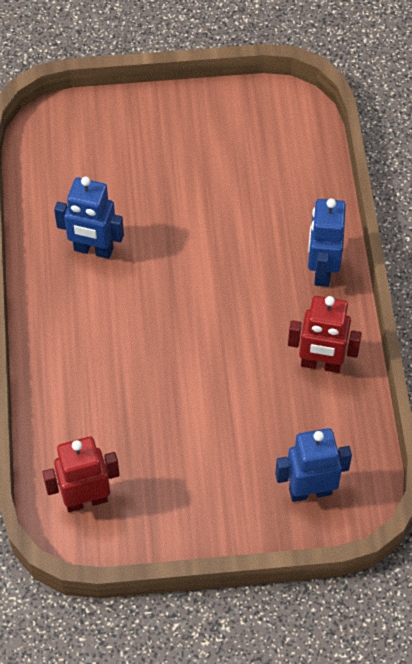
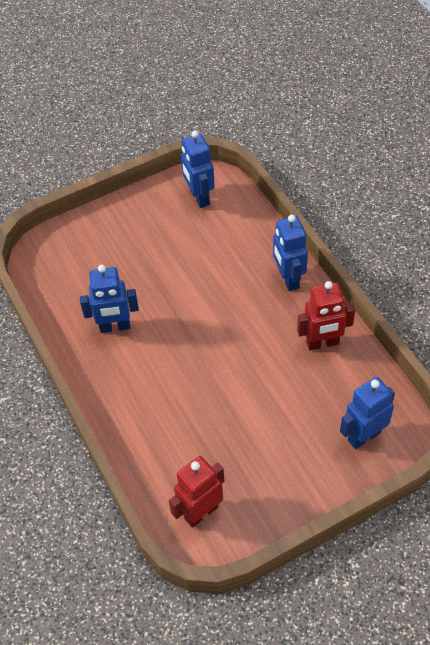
camera: 20 degrees left, 5 degrees down
(268, 126) = (199, 197): none -> blue robot

